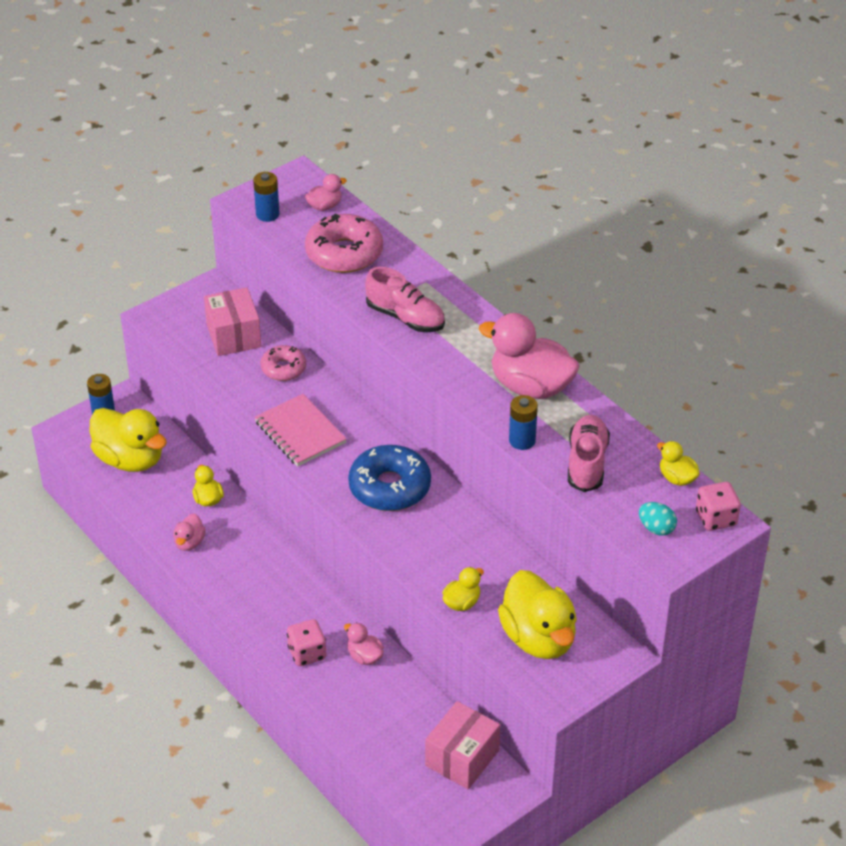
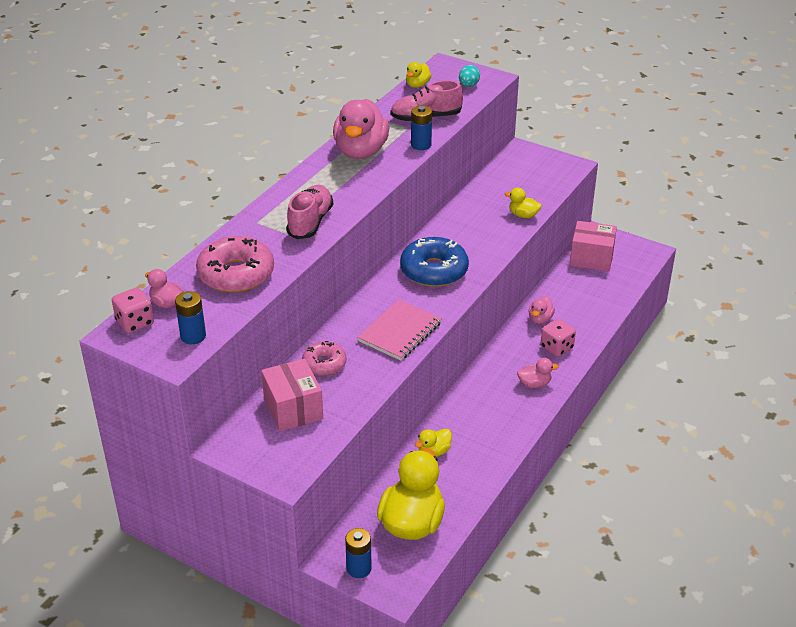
camera: 110 degrees left, 5 degrees down
(189, 542) = (489, 447): pink duck -> pink duck (534, 384)
(233, 336) = (293, 409): pink box -> pink box turned 75 degrees counterclockwise
(538, 638) = (530, 180): yellow duck -> none
(716, 518) = (444, 68): pink dice -> pink dice (135, 323)

